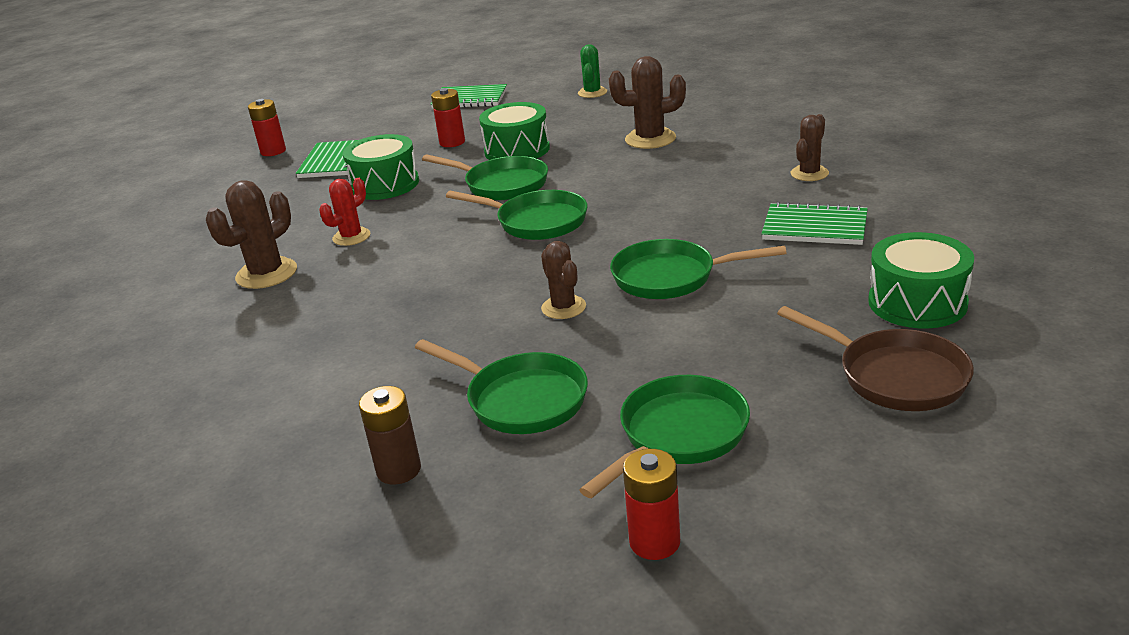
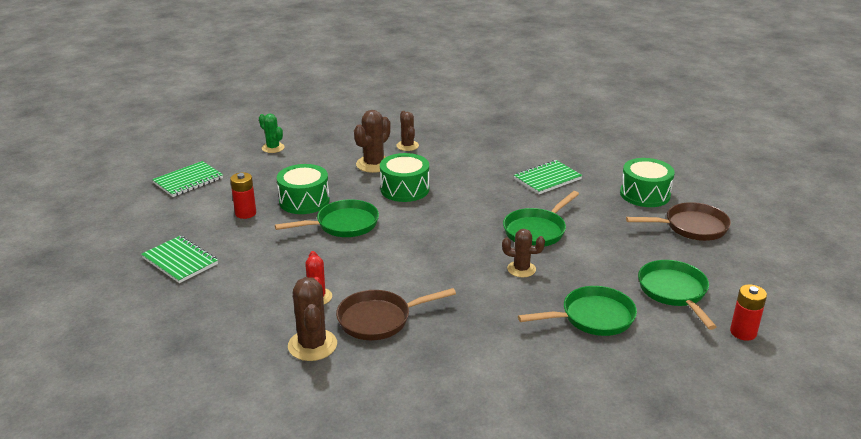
camera: 55 degrees left, 0 degrees up
(273, 151) = (103, 276): red battery -> none
(350, 282) = (379, 319): none -> brown pan
(385, 184) = (261, 258): green drum -> green drum (404, 189)
(399, 470) = (611, 377): brown battery -> none
(536, 222) = (412, 235): green pan -> none
(809, 173) = (493, 153): brown cactus -> brown cactus (407, 146)

